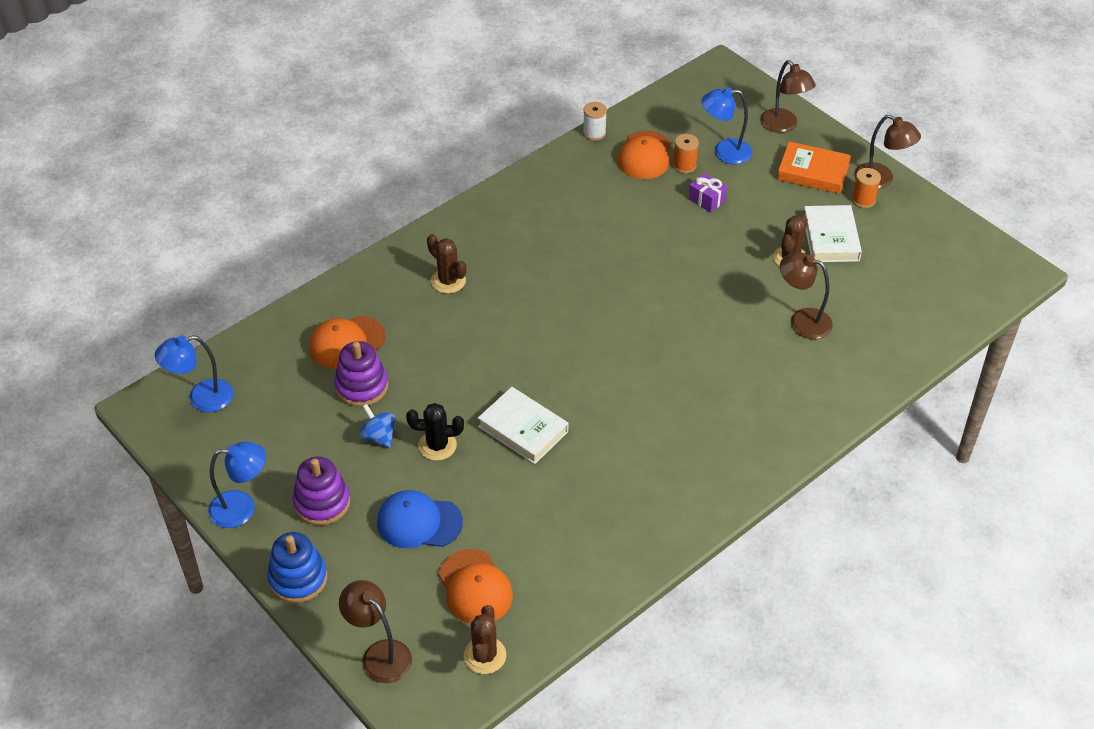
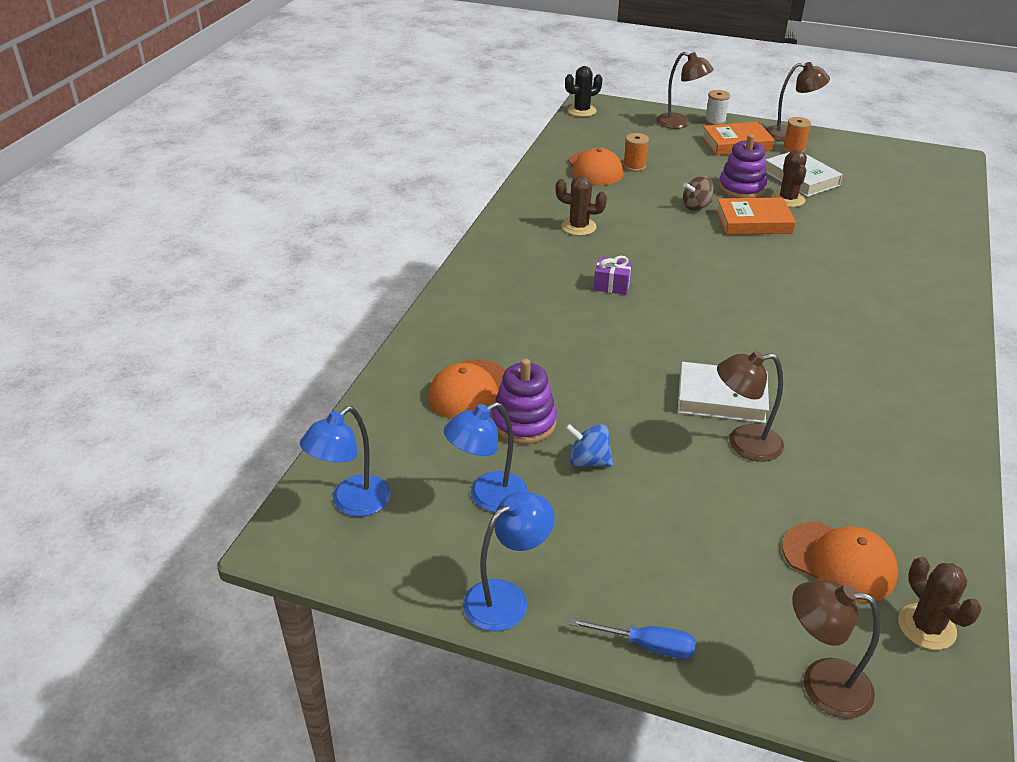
camera: 30 degrees left, 10 degrees down
(298, 578) = (646, 645): blue stacking toy -> blue screwdriver
(322, 502) = (593, 551): purple stacking toy -> purple stacking toy (741, 188)
(419, 522) = (715, 524): blue cap -> none
(437, 445) = (656, 445): black cactus -> black cactus (582, 111)
(448, 281) = (520, 306): brown cactus -> brown cactus (579, 227)
(594, 133) = (536, 166): white spool -> white spool (715, 121)
(695, 234) = (696, 206): none -> brown spinning top
(706, 200) = (678, 182): purple gift -> purple gift (611, 285)
(724, 152) = (655, 150): blue lamp -> blue lamp (487, 497)
(730, 271) = (753, 222): none -> orange book
(802, 321) = (849, 235): brown lamp -> brown lamp (743, 444)

